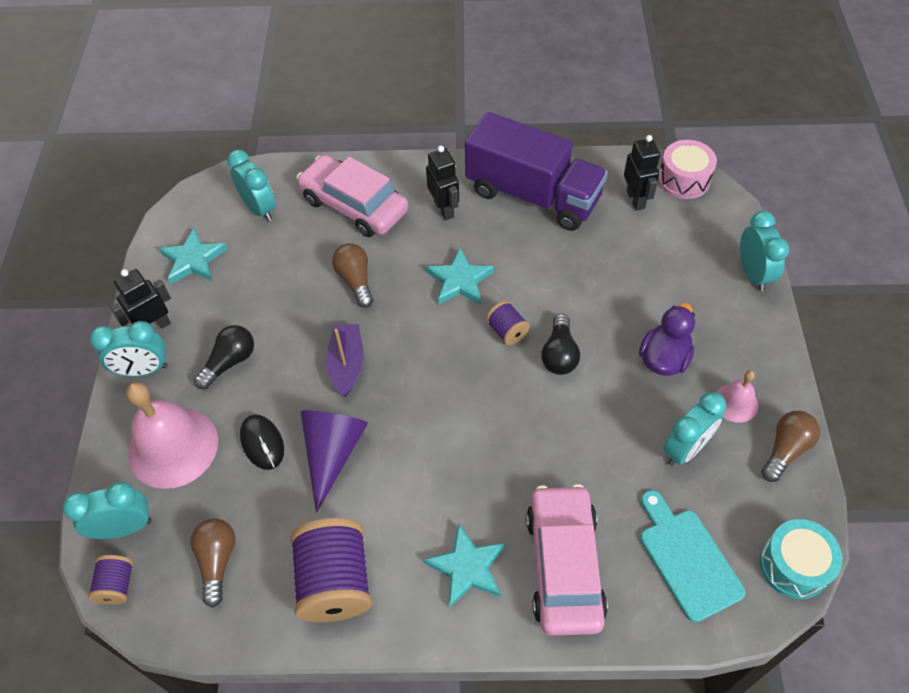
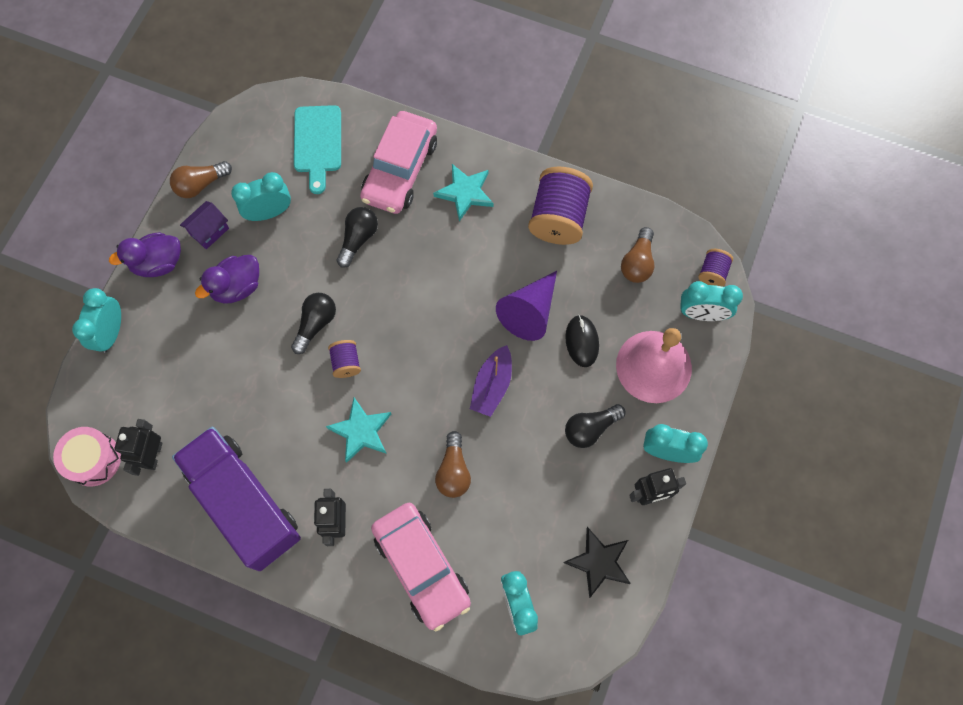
camera: 160 degrees left, 15 degrees up
(193, 260) = (599, 562): turquoise star -> black star
(566, 458) = (358, 239): none -> black light bulb
(735, 403) = (209, 231): pink bell -> purple house
(762, 351) = (158, 263): none -> purple duck
(794, 565) = (253, 114): turquoise drum -> none

